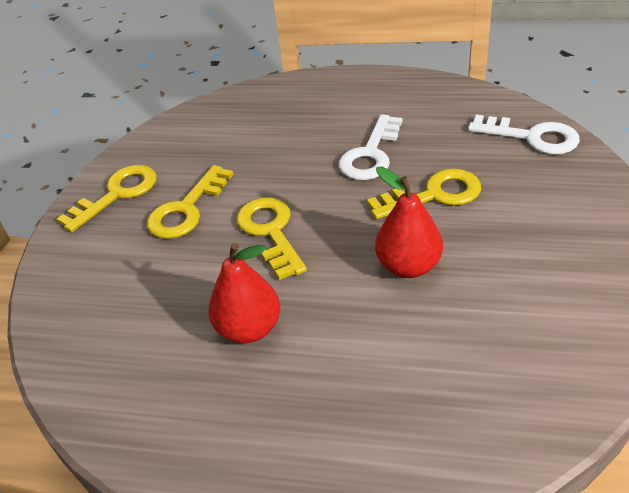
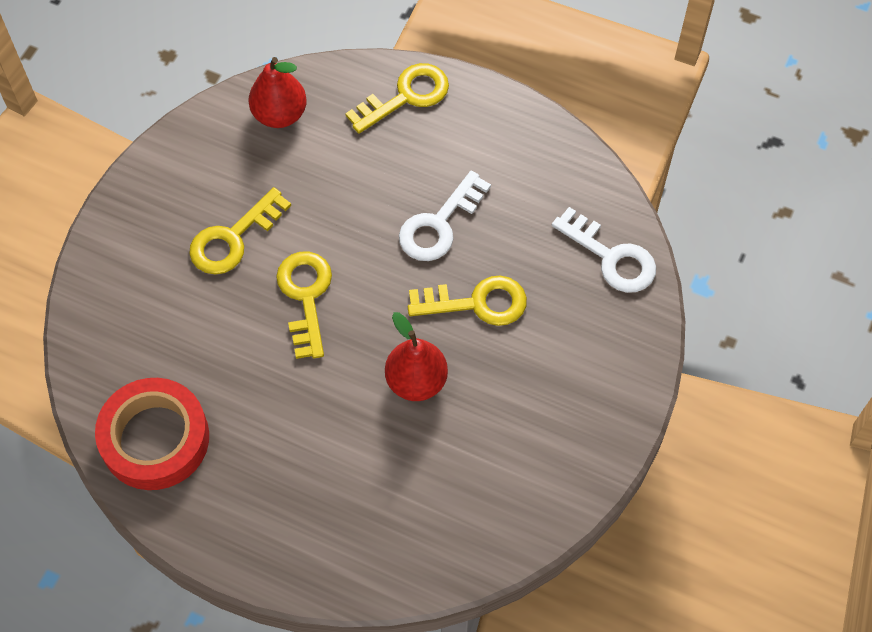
camera: 10 degrees right, 20 degrees up
(117, 194) = (168, 192): yellow key -> yellow key (405, 96)
(147, 393) = (155, 439): none -> red tape
(249, 328) = (255, 402): red pear -> red pear (279, 114)

